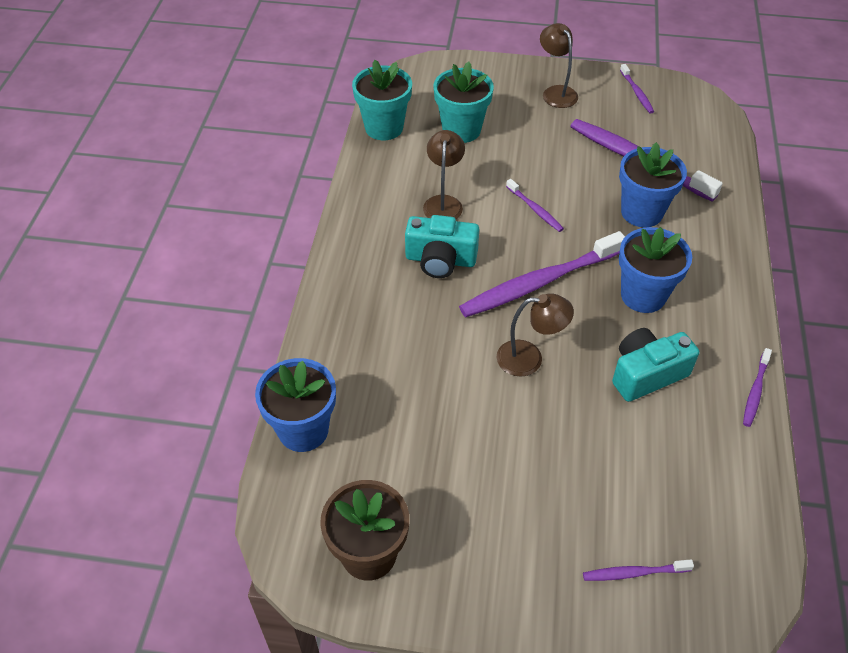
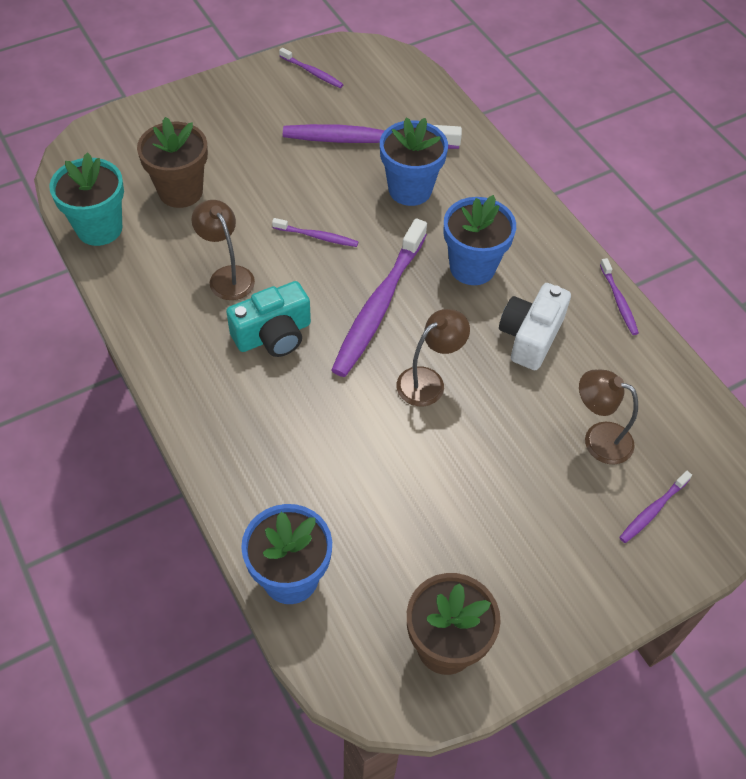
camera: 40 degrees left, 5 degrees up
(461, 130) = (180, 191): turquoise flower pot -> brown flower pot
(556, 92) = (238, 107): brown lamp -> brown lamp (598, 438)
(646, 374) = (530, 336): turquoise camera -> white camera

